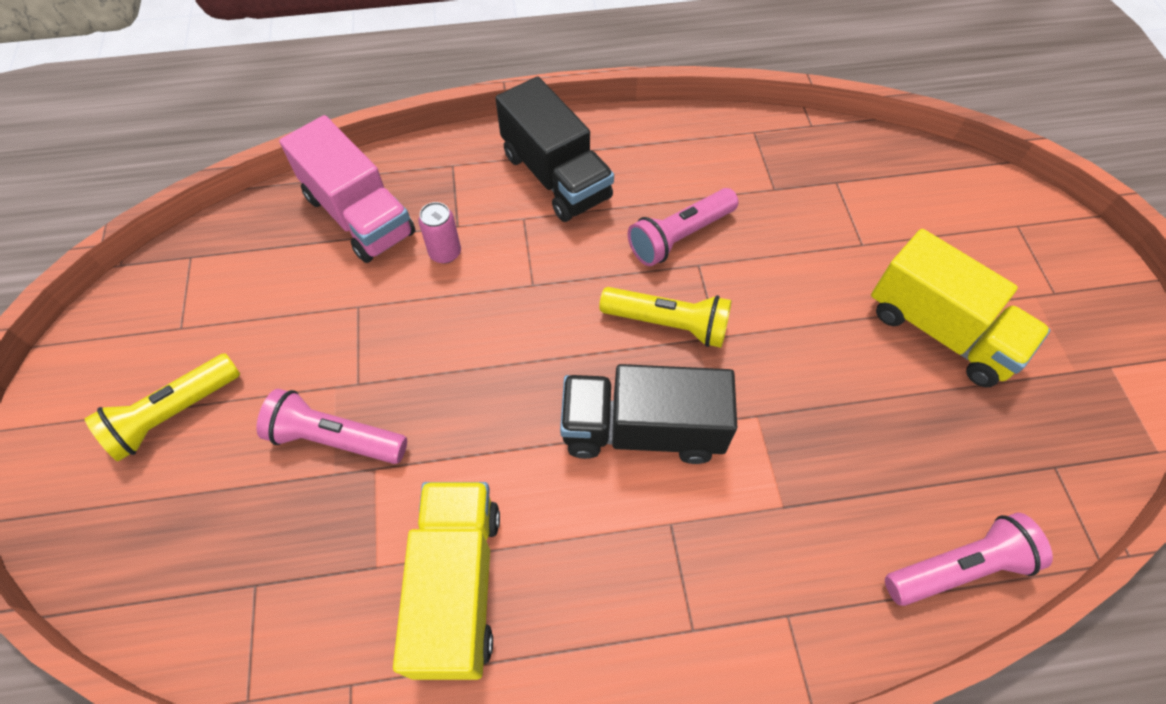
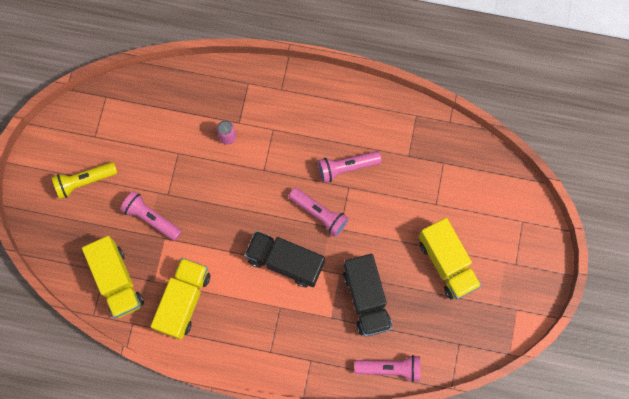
camera: 20 degrees right, 15 degrees up
(290, 597) = (117, 281): none -> yellow truck
(359, 215) = (192, 99): pink truck -> none
(556, 176) = (298, 109): black truck -> black truck (366, 299)
(668, 324) = (319, 214): yellow flashlight -> pink flashlight

